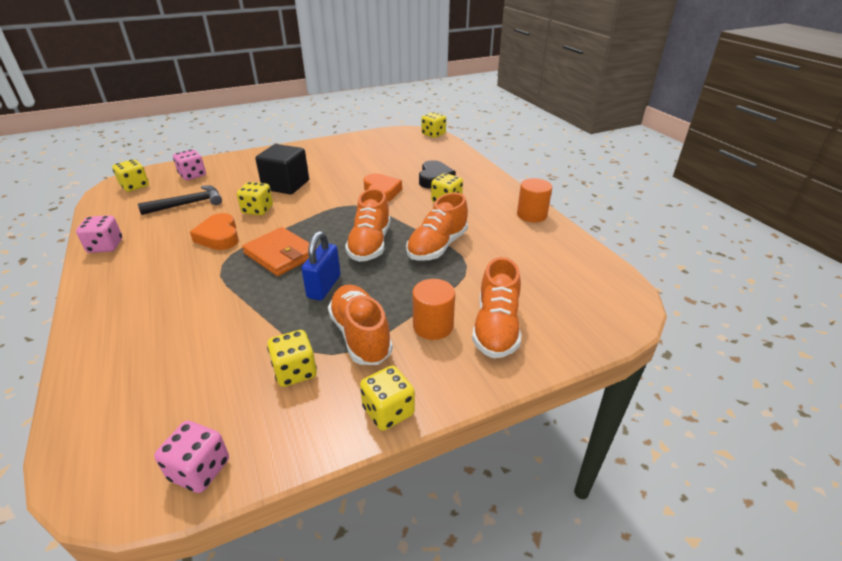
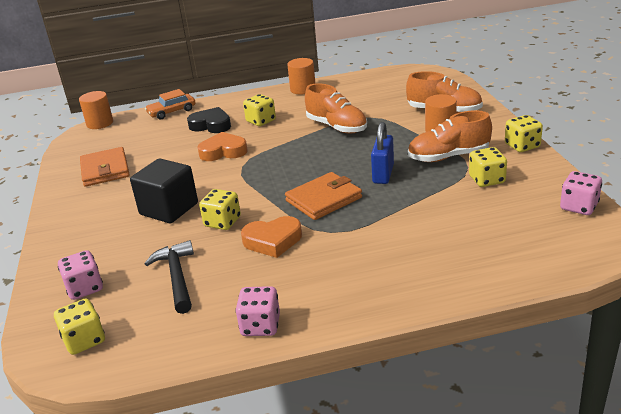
camera: 75 degrees left, 5 degrees down
(324, 287) = (383, 174): blue padlock -> blue padlock turned 75 degrees clockwise
(353, 151) = (105, 170): none -> orange wallet
(370, 244) = (322, 155): orange shoe -> none
(433, 134) = (100, 123): yellow dice -> orange cylinder
(460, 157) = (172, 112): none -> orange car

